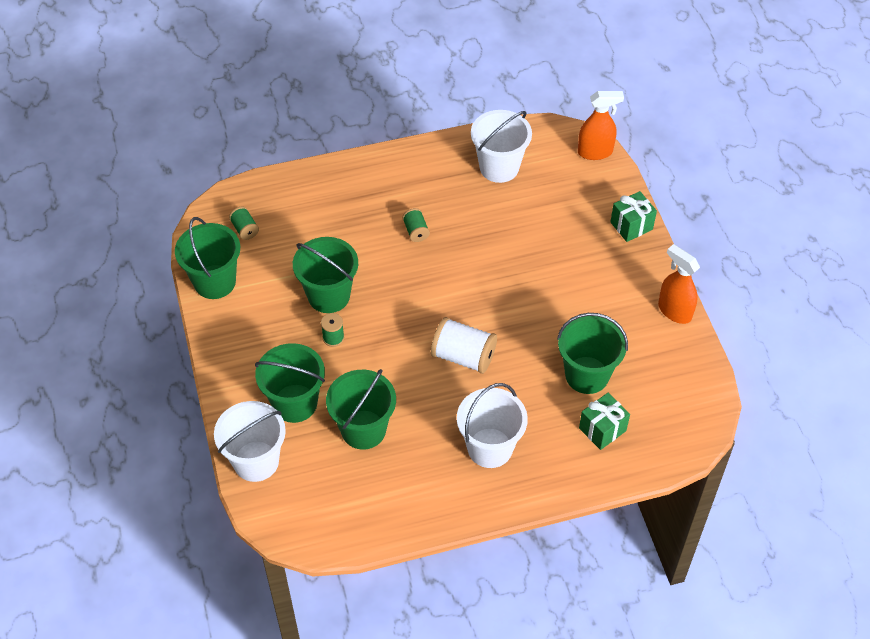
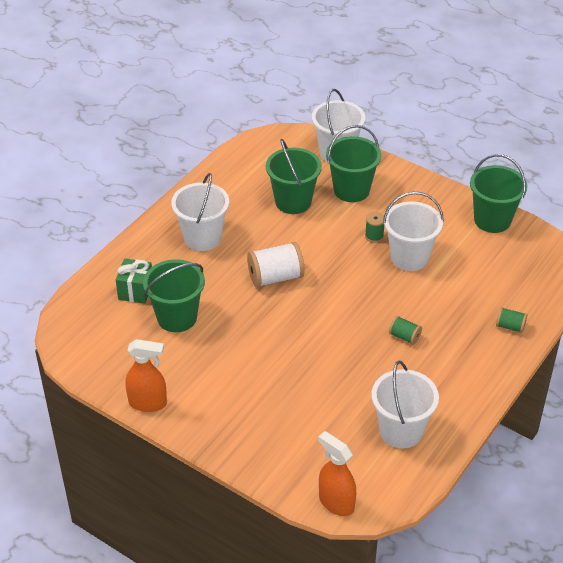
camera: 140 degrees right, 10 degrees down
(245, 229) = (521, 261): green spool -> green spool (510, 326)
(329, 296) = (409, 257): green bucket -> white bucket
(595, 152) = (336, 502): orange spray bottle -> orange spray bottle turned 90 degrees clockwise
(631, 226) = (242, 452): green gift -> none

